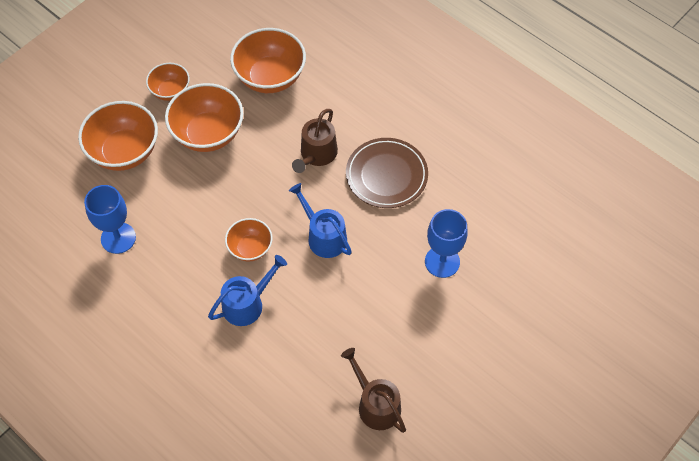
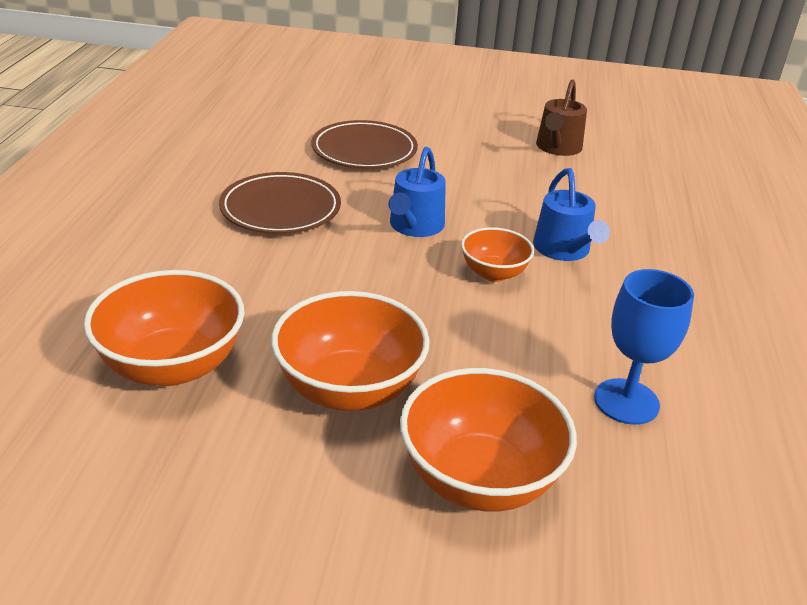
camera: 125 degrees left, 25 degrees down
(170, 91) = (293, 484): orange bowl -> none
(247, 304) = (564, 250): blue watering can -> blue watering can turned 120 degrees counterclockwise
(317, 154) = (294, 269): brown watering can -> none
(442, 261) = (364, 150): blue goblet -> brown plate

